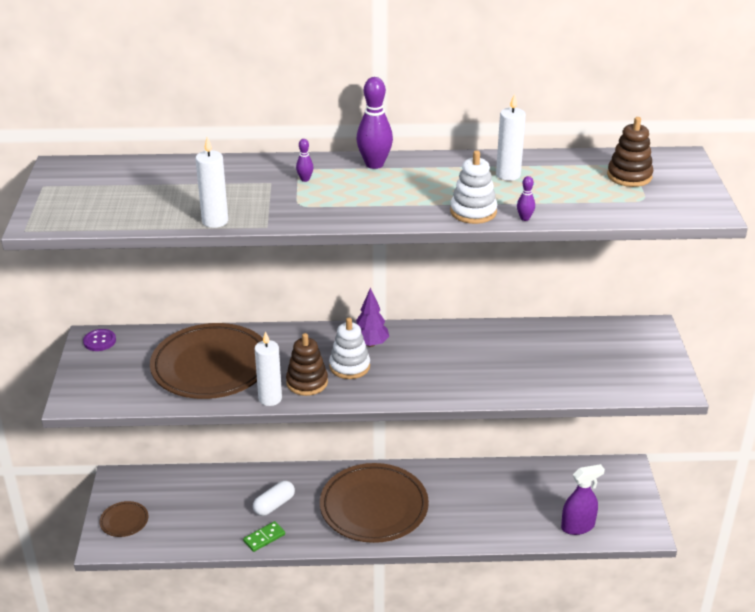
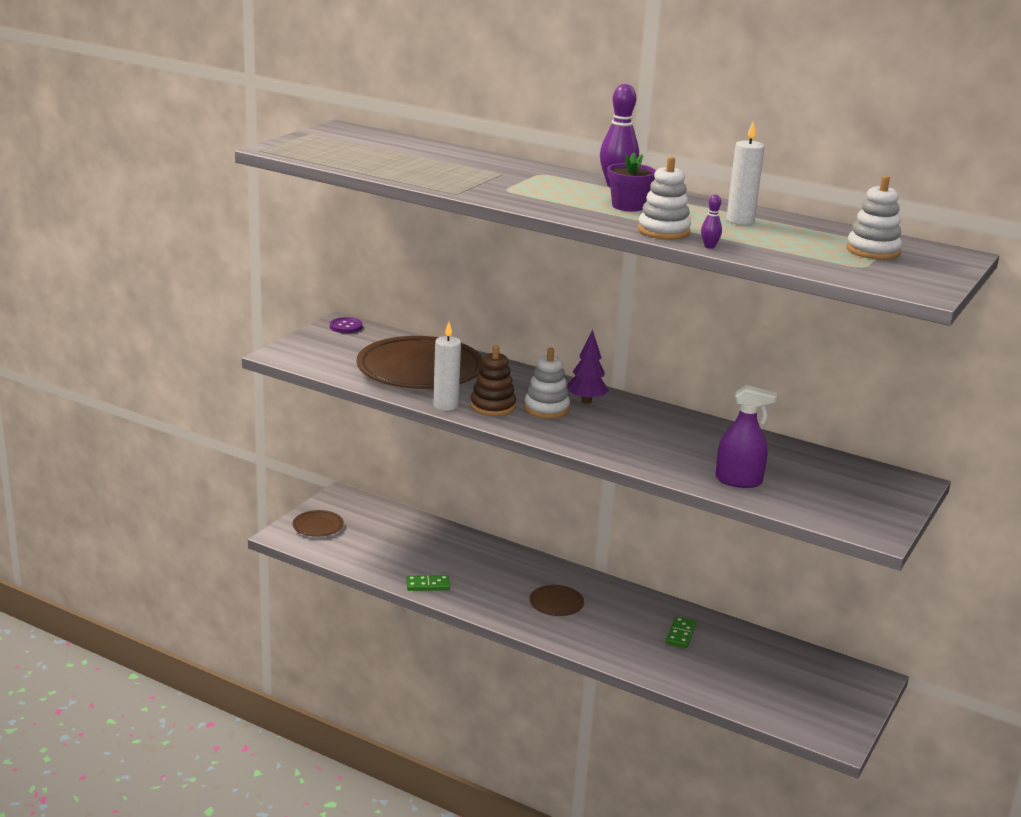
camera: 30 degrees right, 10 degrees down
(215, 221) = (417, 181): white candle -> none
(274, 505) = (461, 565): white capsule -> none
(305, 179) = (536, 179): purple bowling pin -> none
(374, 507) = (556, 603): brown plate -> brown plate, size x0.44
(413, 189) = (628, 206): none -> purple flower pot
(481, 492) = (680, 634): none -> green domino
(578, 526) = (760, 702): purple spray bottle -> purple spray bottle (738, 481)
(629, 176) = (873, 251): brown stacking toy -> white stacking toy

